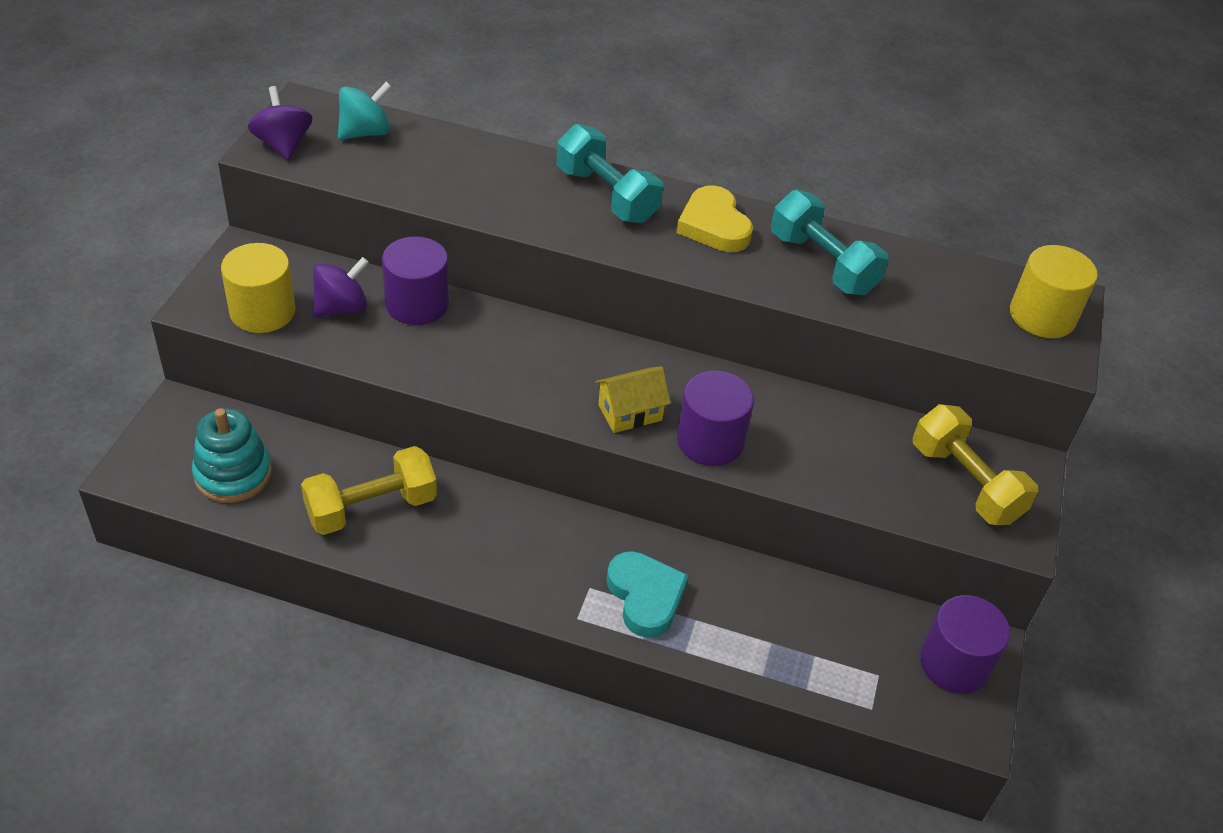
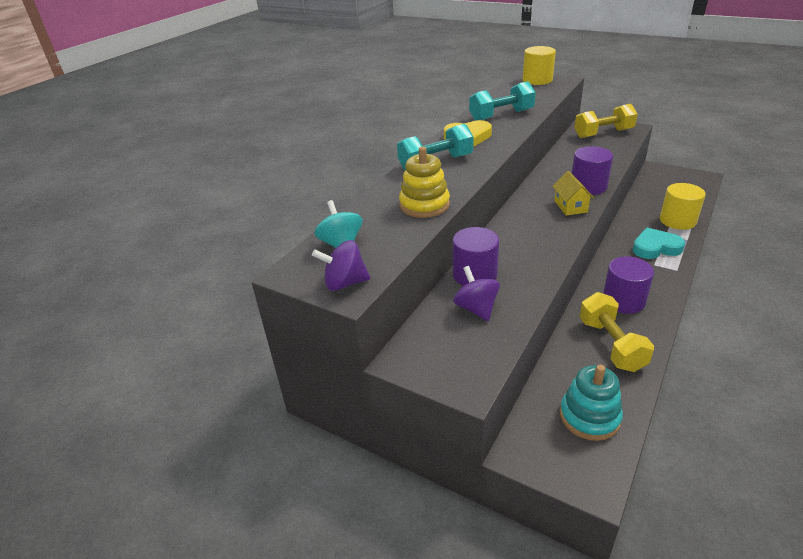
camera: 70 degrees left, 10 degrees down
(262, 311) = (478, 349): yellow cylinder -> yellow cylinder (677, 221)
(470, 192) = (424, 205): none -> yellow stacking toy
(954, 663) = (669, 176): purple cylinder -> purple cylinder (623, 300)

